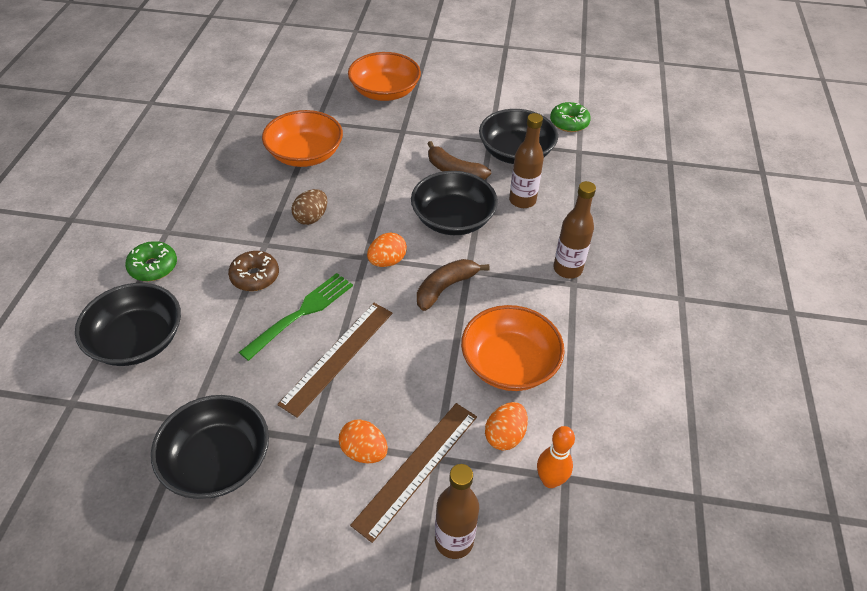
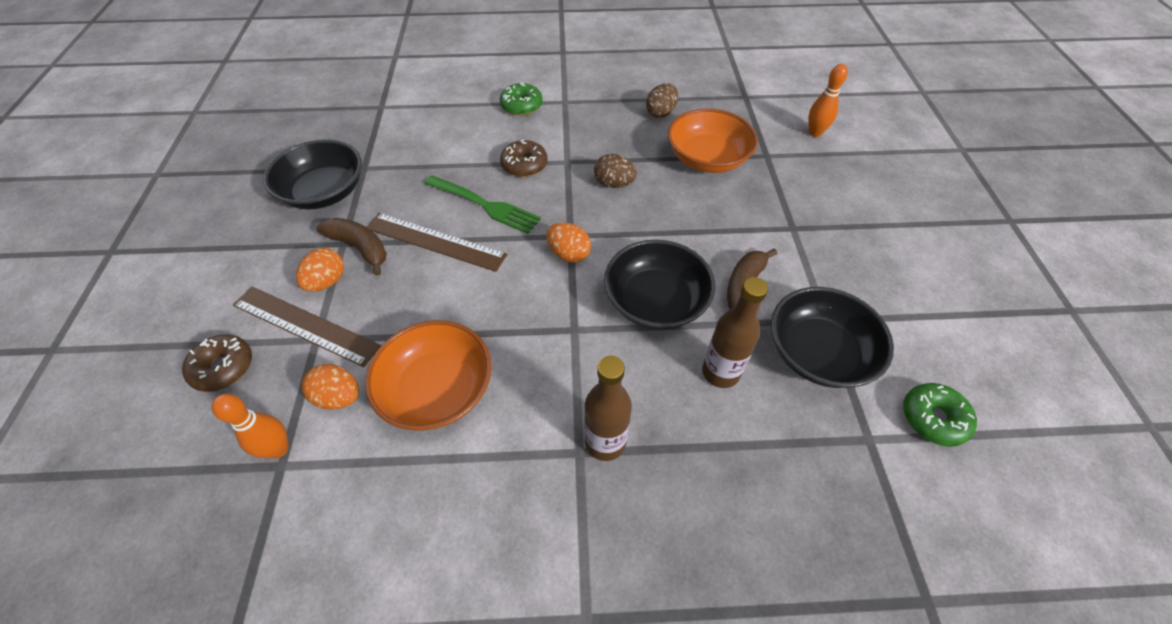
camera: 80 degrees right, 5 degrees up
(137, 340) = (442, 119): black bowl -> none
(226, 168) = (661, 113): none -> brown egg
(302, 89) = (815, 133): none -> orange bowling pin
(385, 92) = (858, 198): orange bowl -> none
(445, 288) = (542, 312): brown banana -> brown banana (360, 248)
(454, 540) = (223, 368): brown bottle -> brown donut

